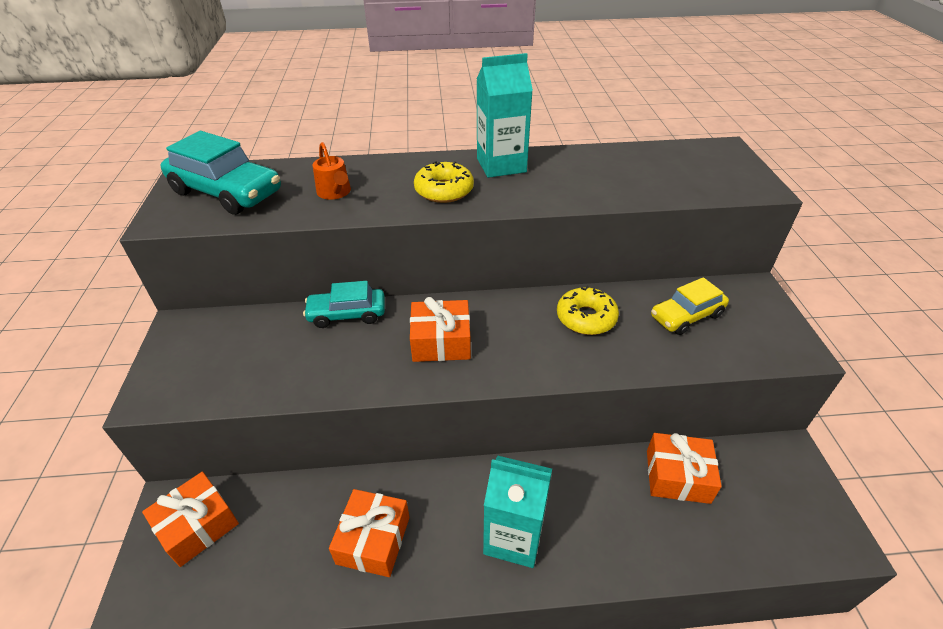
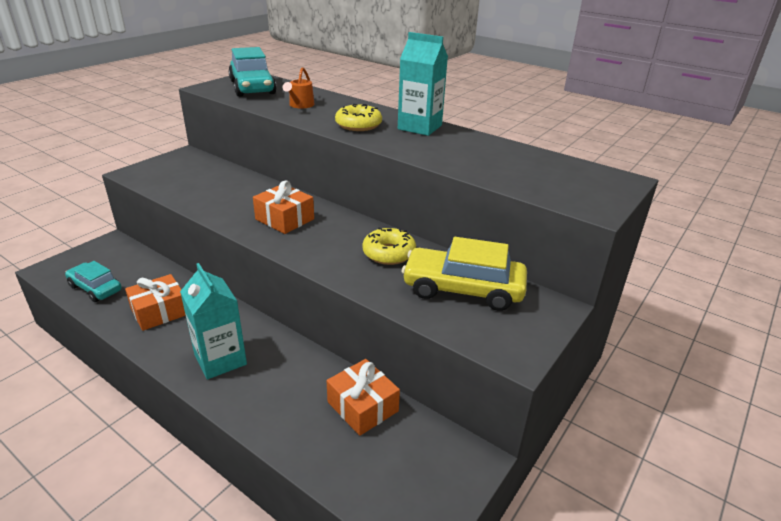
camera: 40 degrees right, 10 degrees down
(198, 526) = (108, 257): orange gift -> none
(347, 314) = (261, 185): turquoise car -> turquoise car (95, 288)
(686, 316) = (463, 289): yellow car -> yellow car, size x1.57

